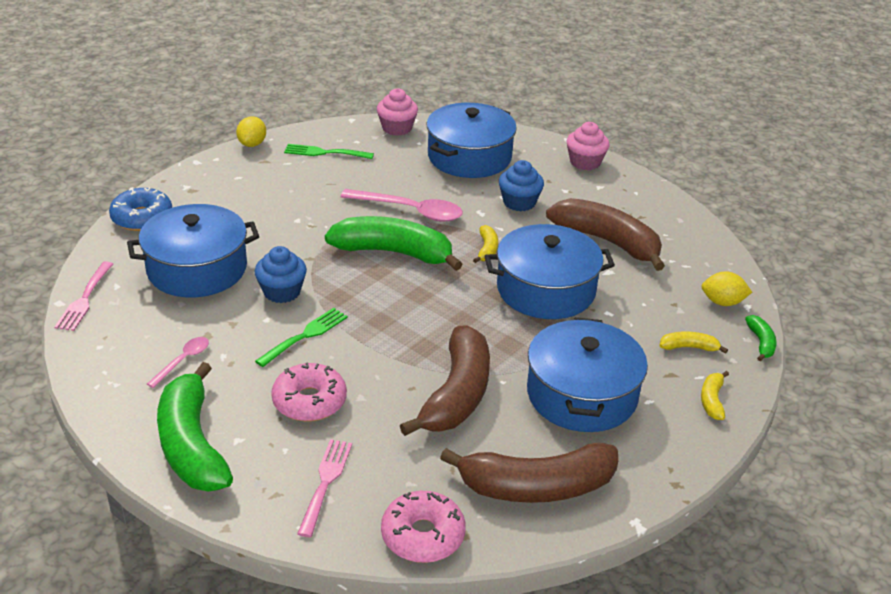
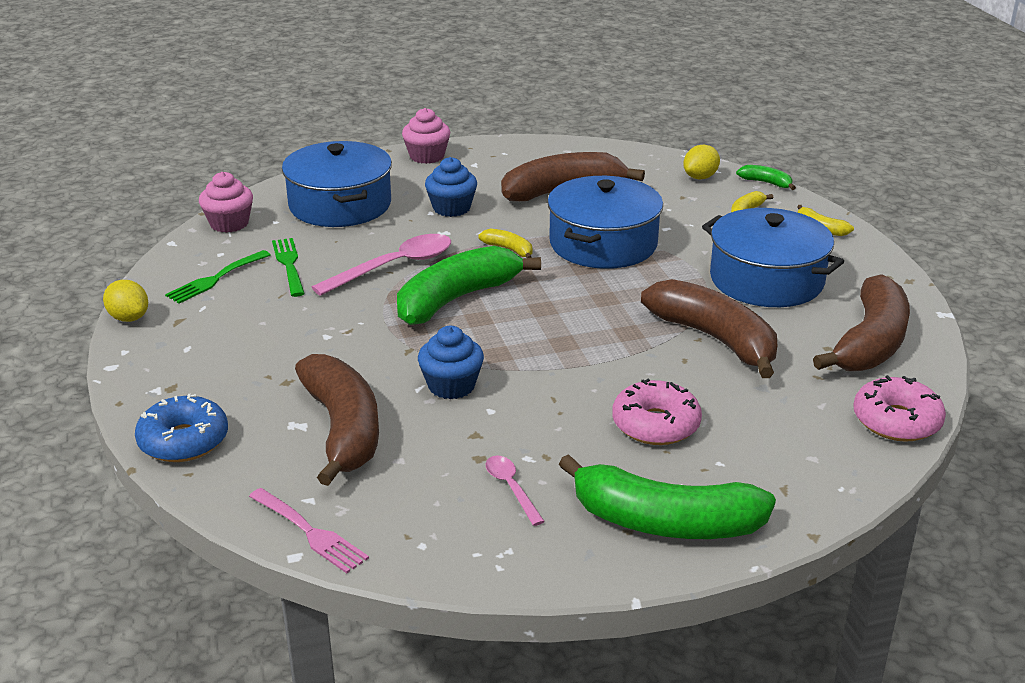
camera: 55 degrees left, 5 degrees down
(197, 269) = (343, 429): blue pot -> brown banana
(305, 336) = (544, 394): green fork -> green fork (289, 265)
(325, 483) = (788, 453): pink fork -> none

